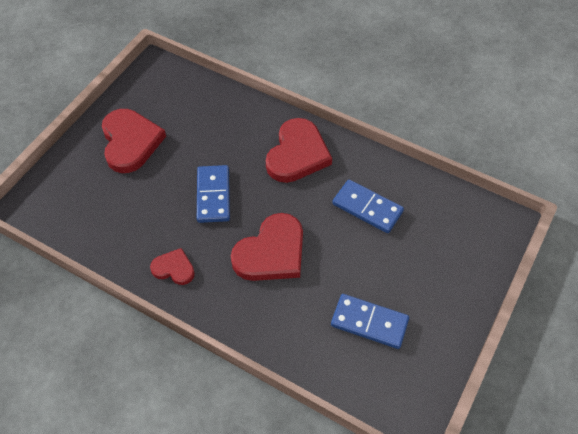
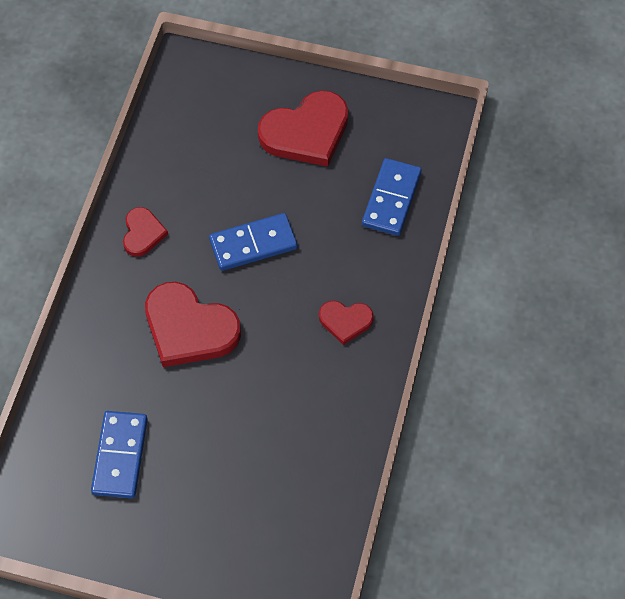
camera: 75 degrees right, 5 degrees up
(297, 154) = (345, 321): red heart -> red heart, size x0.54
(367, 208) = (283, 423): blue domino -> blue domino (391, 199)

